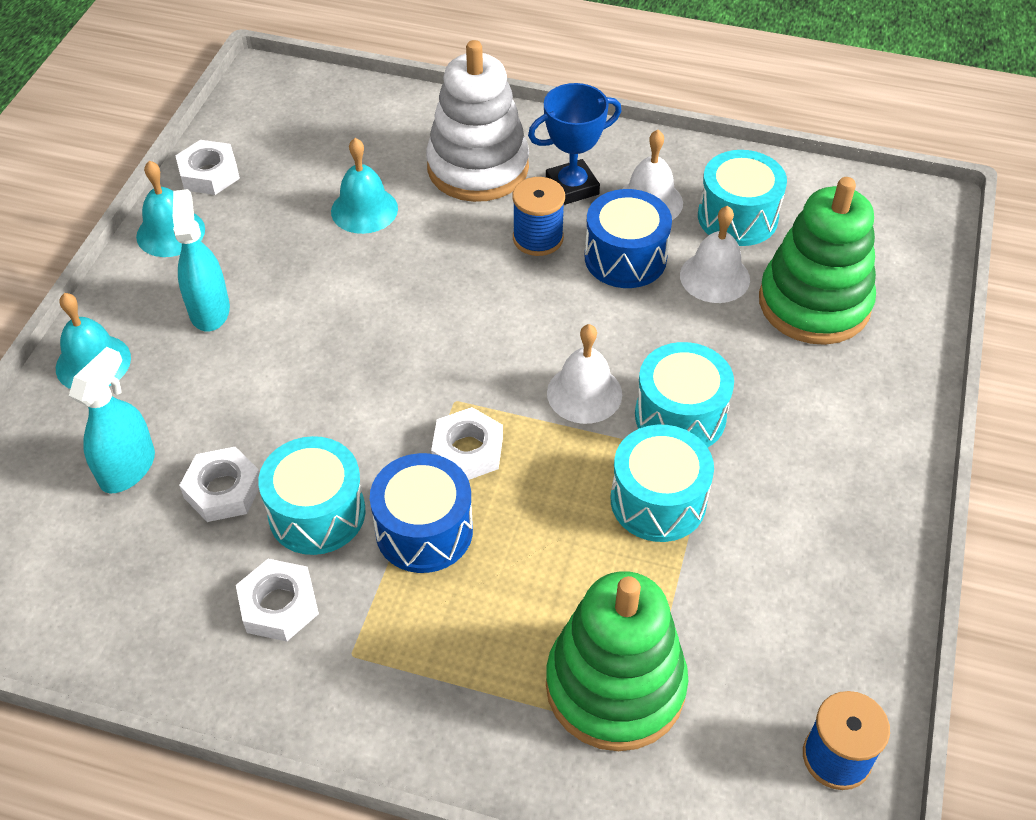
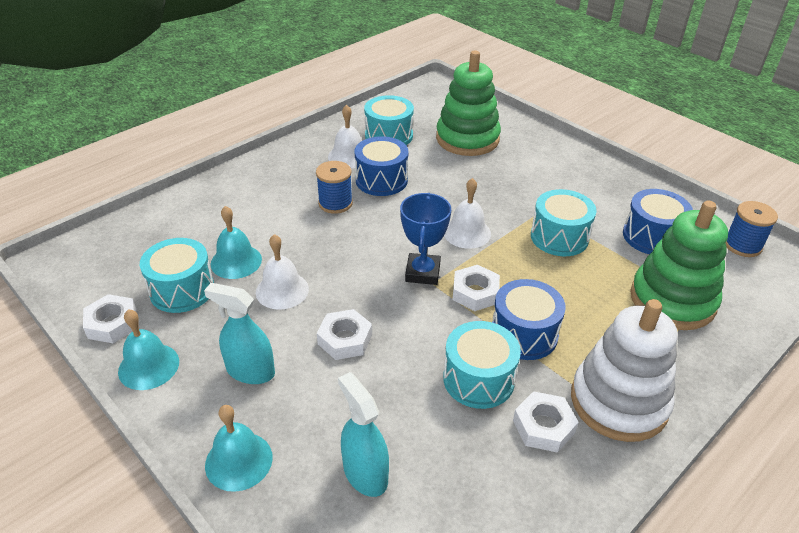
camera: 60 degrees left, 10 degrees down
(223, 490) = (426, 422): white nut -> white nut (345, 339)
(478, 168) = (253, 203): white stacking toy -> white stacking toy (619, 401)
(572, 187) = (309, 176): blue trophy -> blue trophy (422, 272)
(680, 416) = (508, 207): turquoise drum -> turquoise drum (182, 290)
(714, 277) = (423, 159): white bell -> white bell (282, 290)
(755, 618) = (652, 236): none -> blue drum

